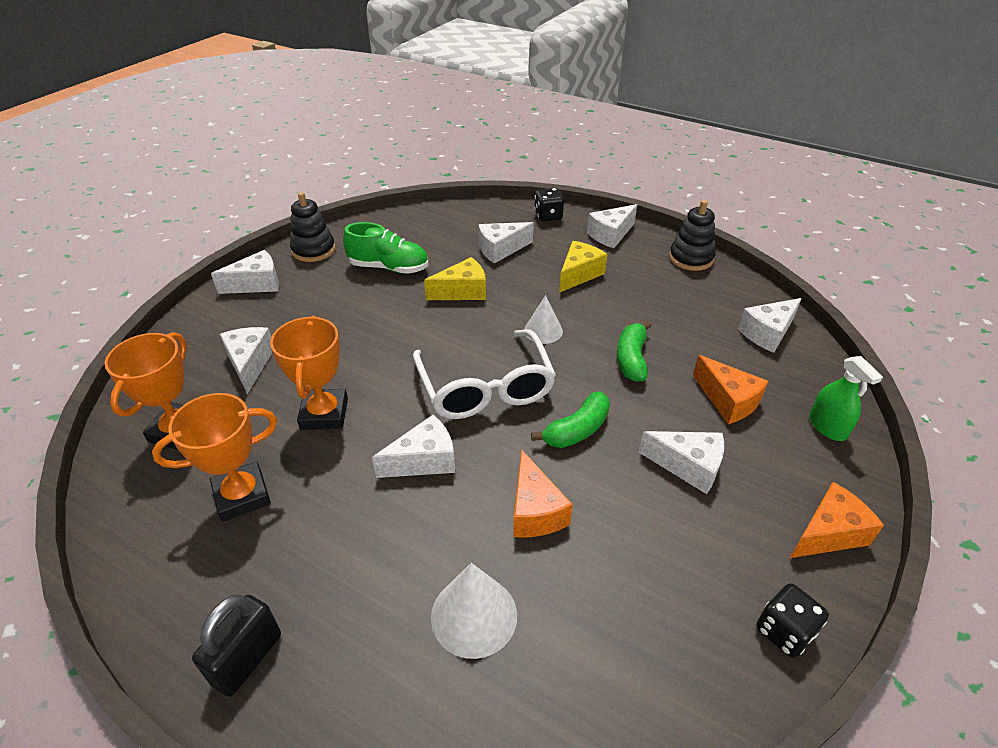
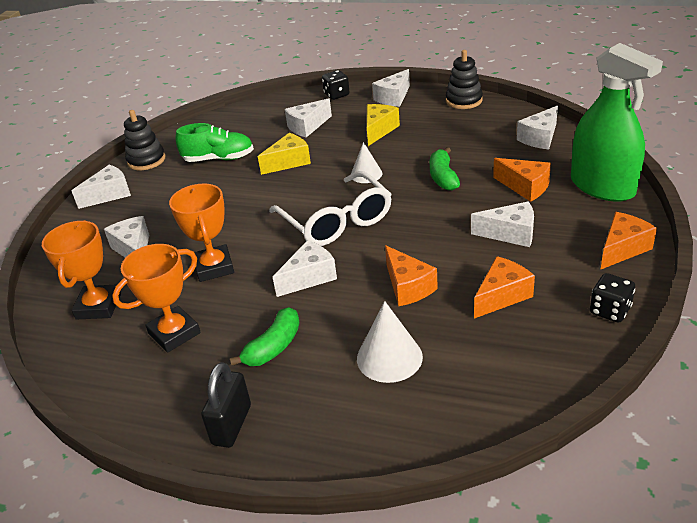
camera: 10 degrees left, 5 degrees down
(577, 430) = (419, 231): green banana -> green banana (274, 347)
(647, 561) = (502, 296): none -> orange cheese
(827, 427) = (602, 187): green spray bottle -> green spray bottle, size x2.09

